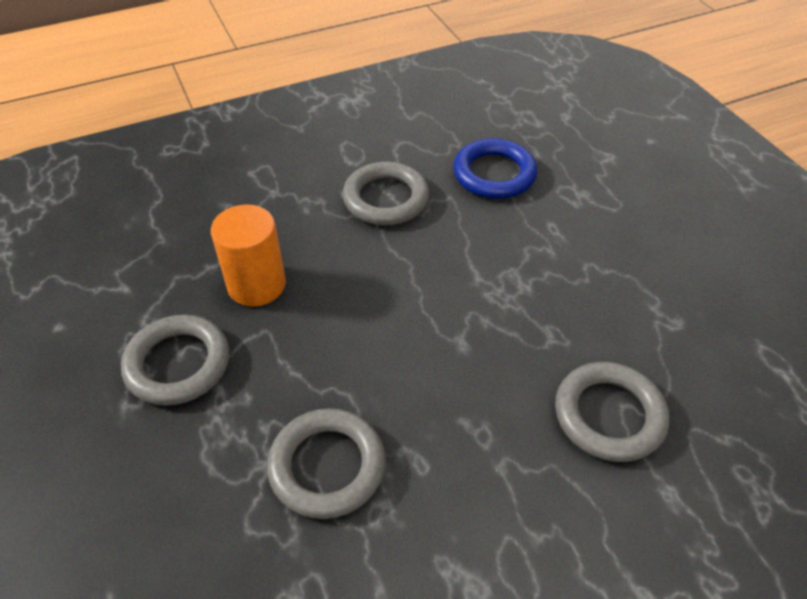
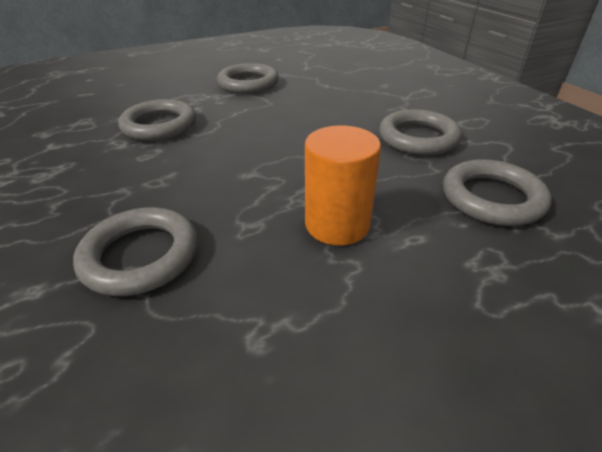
camera: 90 degrees right, 10 degrees down
(256, 285) = (310, 98): orange cylinder -> orange cylinder (337, 224)
(494, 174) = (491, 198): blue ring -> grey ring

